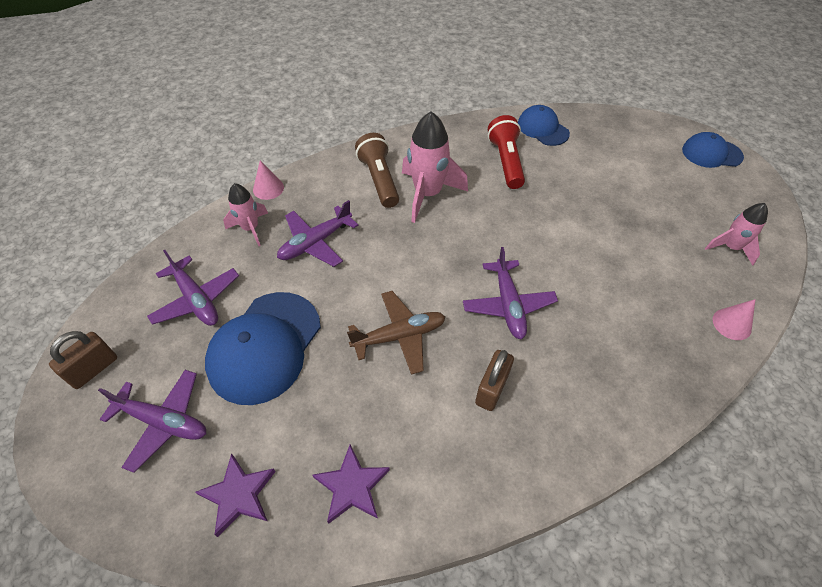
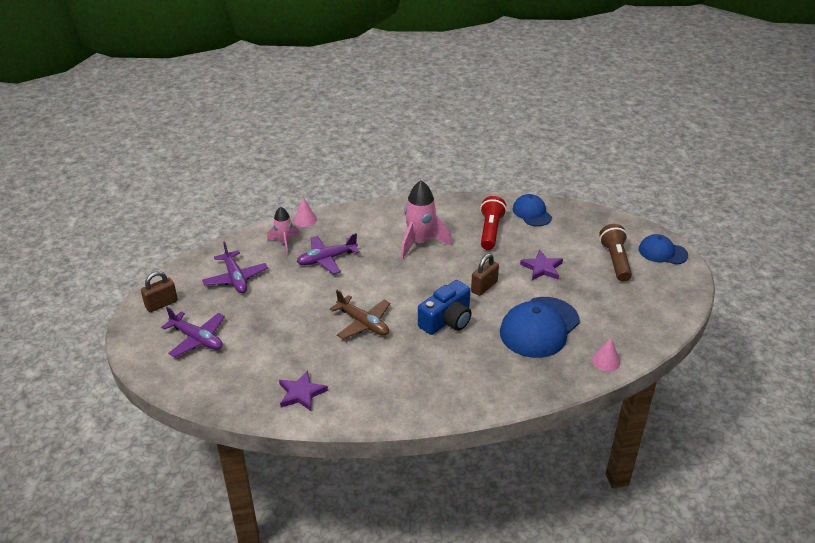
camera: 15 degrees right, 15 degrees down
(239, 495) = (232, 383): purple star -> purple star (542, 268)
(265, 347) = (272, 312): blue cap -> blue cap (539, 327)
(379, 180) = (388, 227): brown flashlight -> brown flashlight (615, 260)
(399, 336) = (363, 323): brown plane -> brown plane turned 45 degrees clockwise
(491, 389) = (412, 363): brown padlock -> brown padlock (484, 287)
(508, 305) = (447, 320): purple plane -> blue camera
(730, 247) = (636, 316): pink rocket -> none

